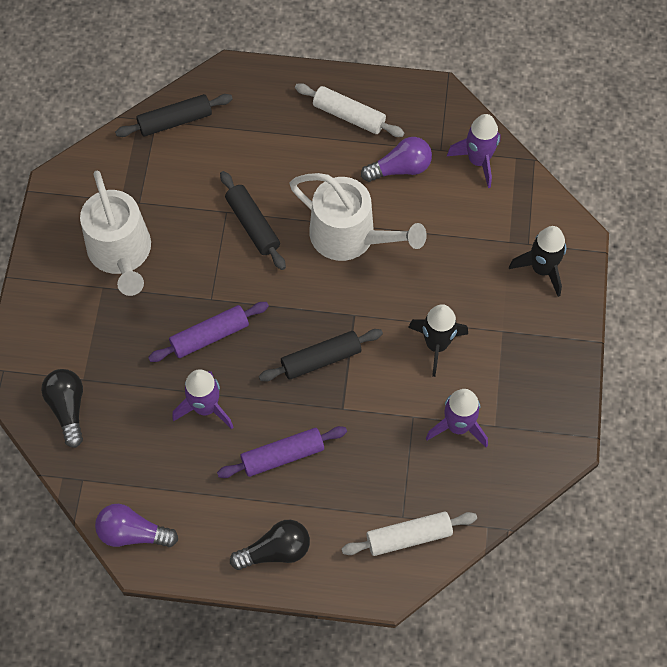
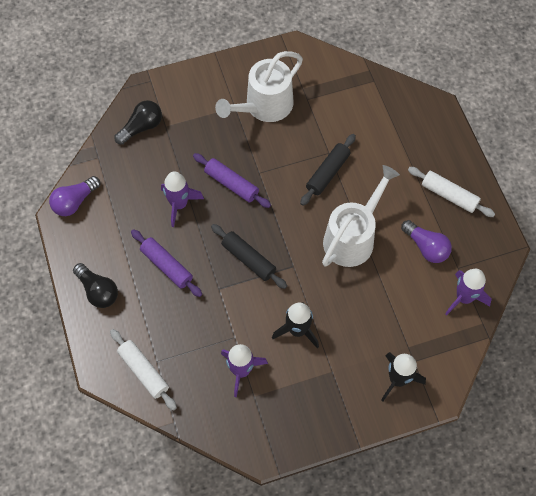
camera: 65 degrees right, 0 degrees up
(133, 533) = (75, 202): purple light bulb -> purple light bulb turned 120 degrees counterclockwise
(175, 121) = (380, 92): black rolling pin -> none
(349, 116) = (449, 195): white rolling pin -> white rolling pin turned 60 degrees counterclockwise
(350, 236) = (352, 237): white watering can -> white watering can turned 150 degrees counterclockwise

